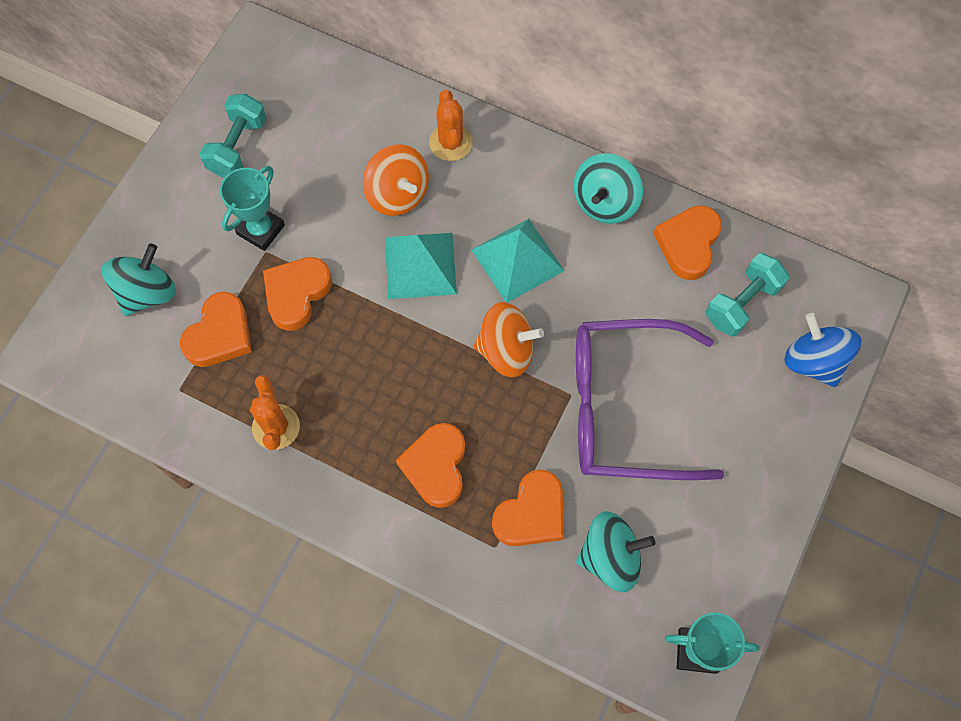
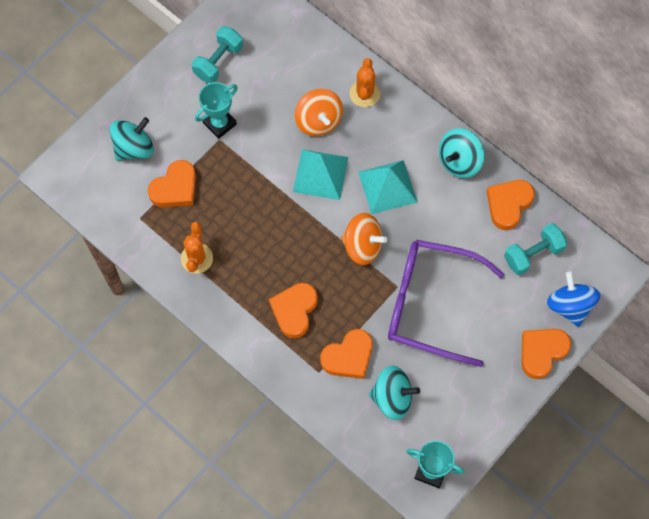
camera: 15 degrees right, 0 degrees up
(296, 294) = (232, 173): orange heart -> orange heart (542, 352)

